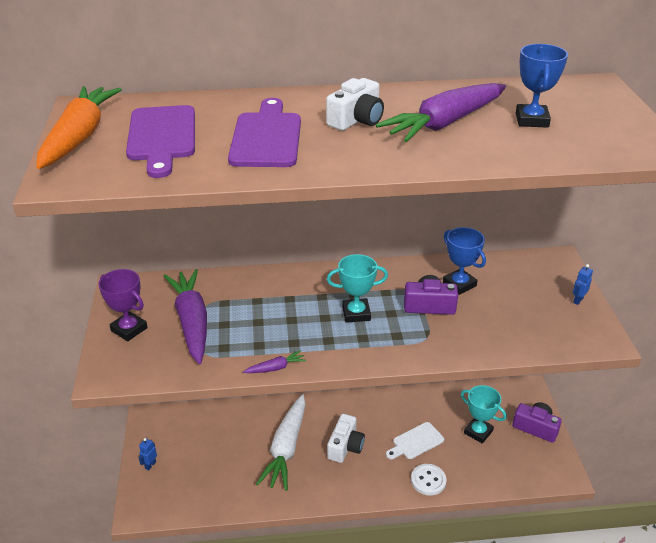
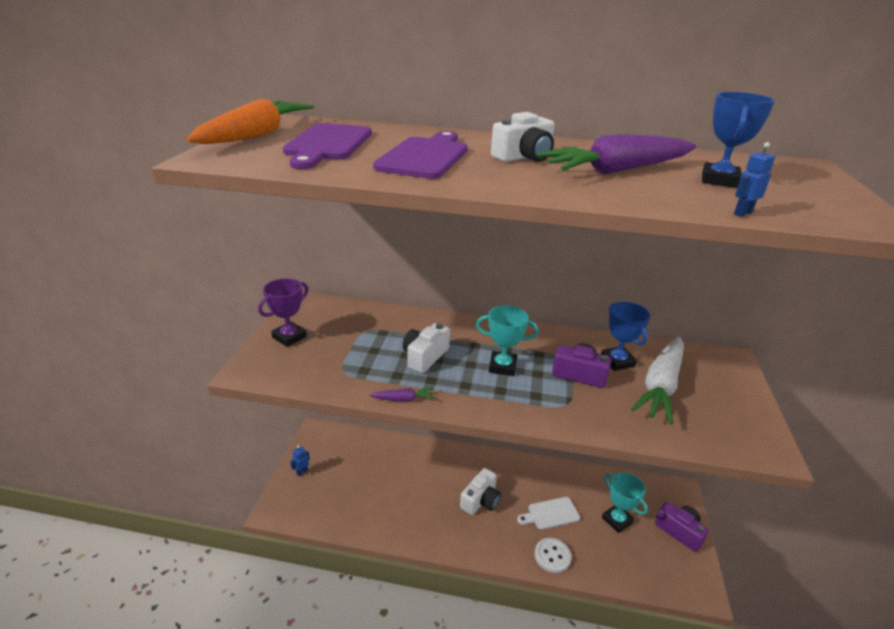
camera: 15 degrees right, 5 degrees down
(129, 329) = (289, 337): purple trophy -> purple trophy turned 75 degrees clockwise
(192, 321) = (346, 342): purple carrot -> none
(277, 320) = (425, 356): none -> white camera
(286, 449) = (425, 488): white carrot -> white carrot (660, 386)
(578, 300) = (746, 402): blue robot -> blue robot (742, 213)

